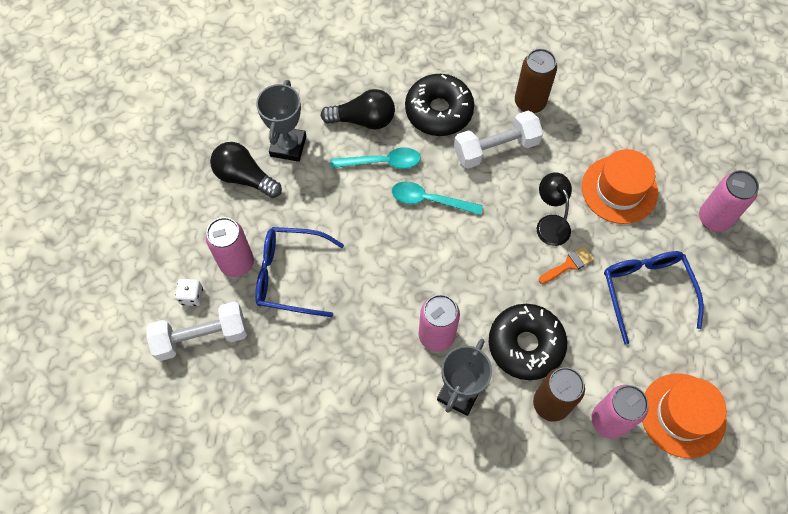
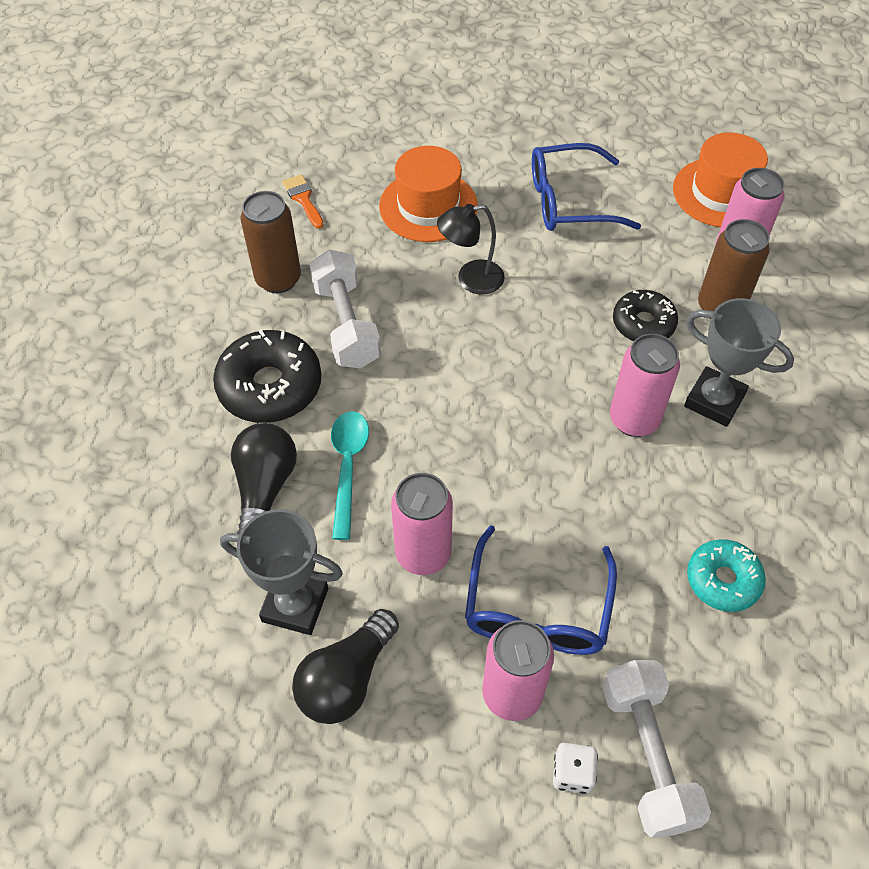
camera: 85 degrees left, 10 degrees down
(314, 388) = (723, 580): none -> turquoise donut
(430, 200) = (421, 410): turquoise spoon -> none
(525, 345) = (643, 324): black donut -> black donut, size x0.63
(568, 264) = (531, 268): orange brush -> orange brush (303, 199)
(714, 218) = (476, 130): pink can -> pink can (423, 554)

